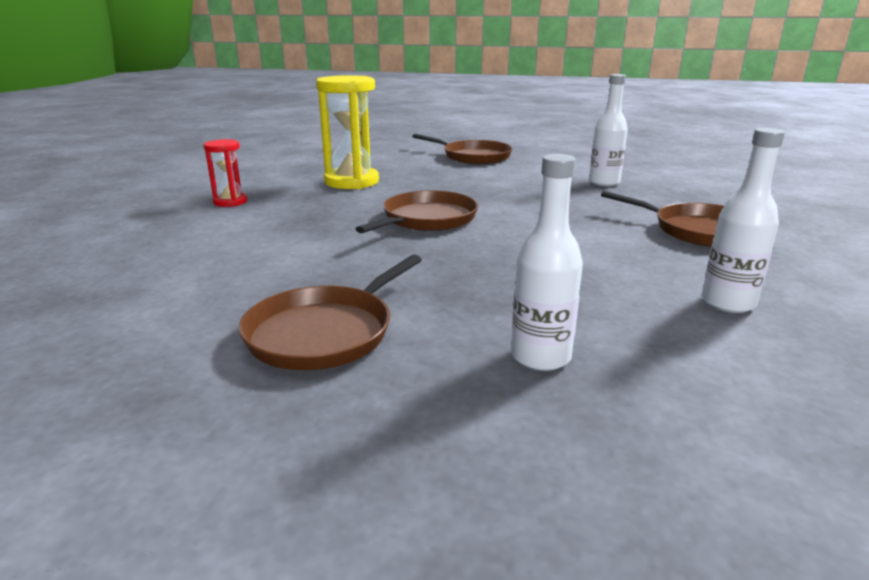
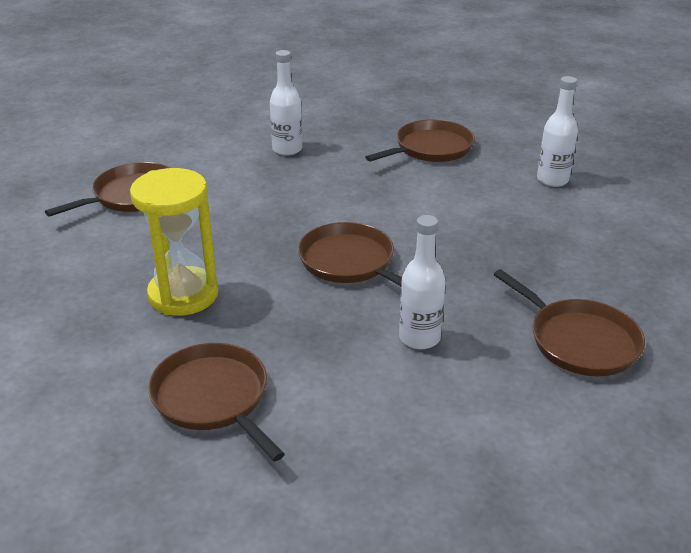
camera: 75 degrees left, 10 degrees up
(230, 202) = (213, 398): red hourglass -> brown pan
(540, 357) = (616, 260): white bottle -> white bottle (419, 338)

